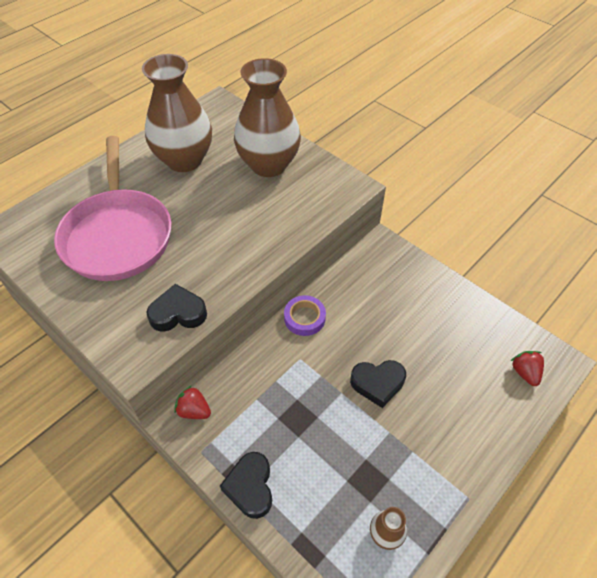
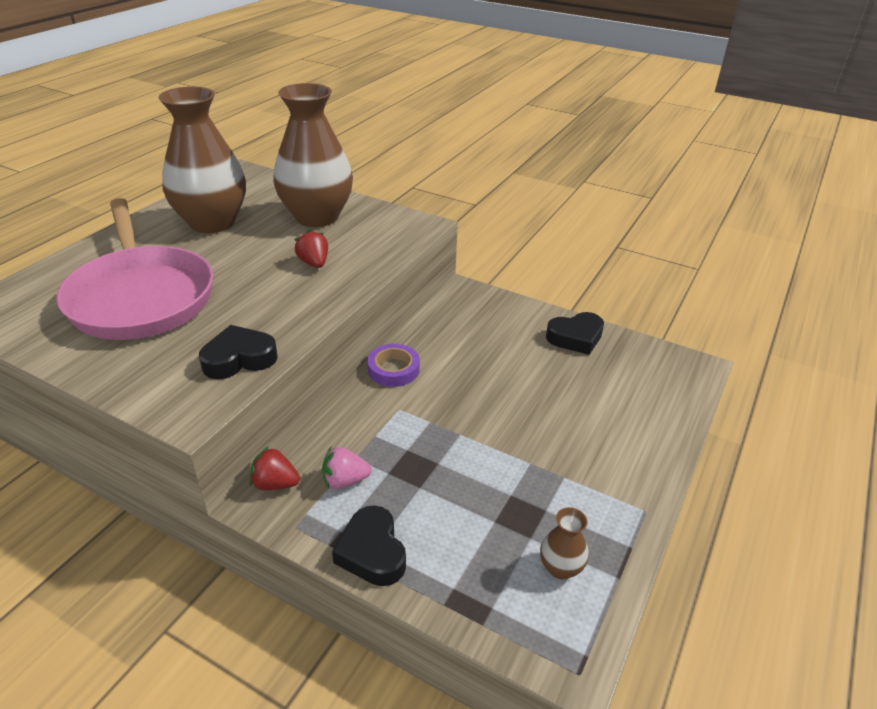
camera: 15 degrees left, 15 degrees down
(244, 419) = (345, 481): none -> pink strawberry
(377, 383) = (501, 418): black heart -> black heart (575, 338)
(525, 373) = (662, 382): red strawberry -> red strawberry (314, 263)

